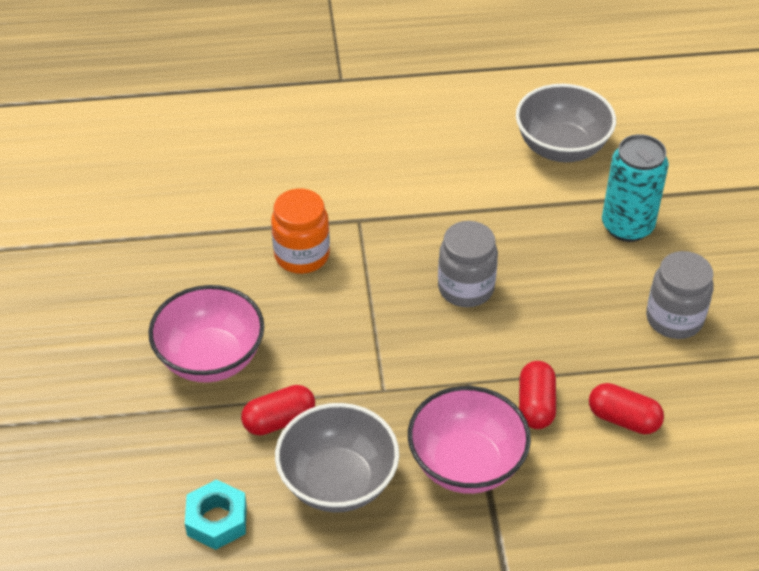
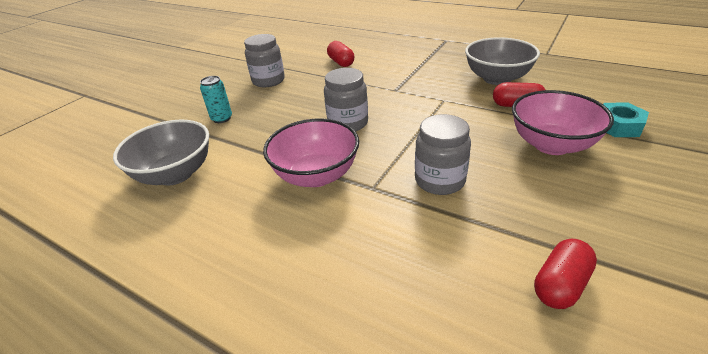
camera: 140 degrees left, 10 degrees down
(217, 520) = (574, 83): turquoise nut -> turquoise nut (618, 126)
(302, 255) = (439, 180): orange jar -> grey jar
(466, 464) = (426, 68): pink bowl -> pink bowl (316, 175)
(536, 405) = (372, 75): red capsule -> red capsule (560, 284)
(627, 226) = (222, 118): turquoise can -> turquoise can, size x0.58

